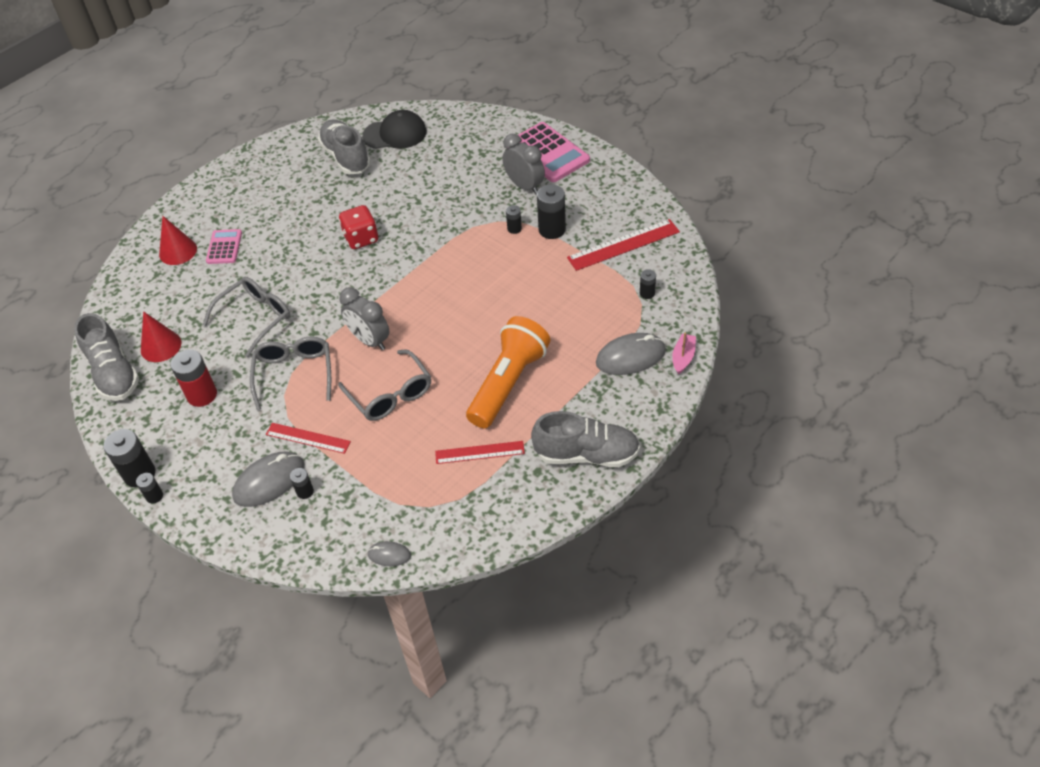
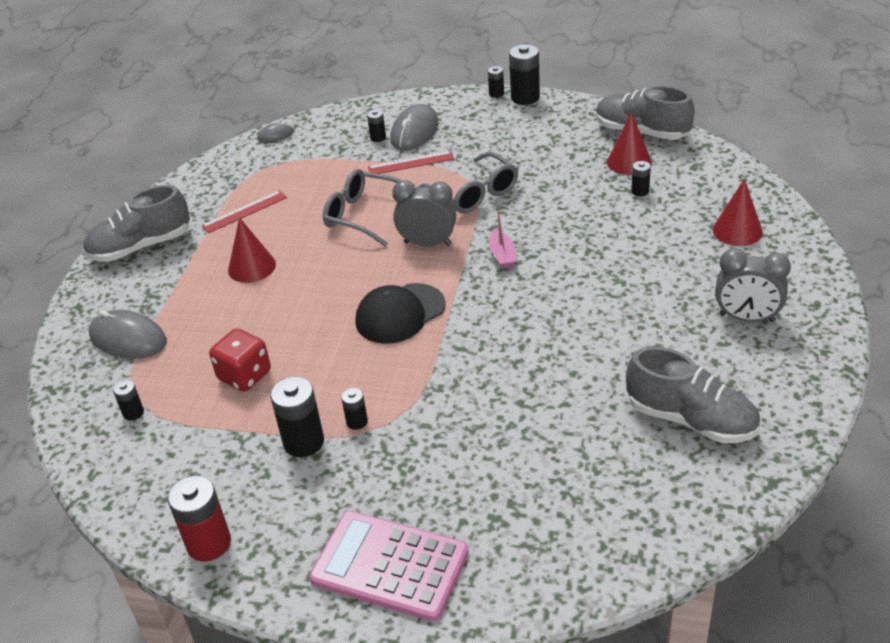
camera: 150 degrees right, 10 degrees down
(189, 314) = (640, 191): none -> black battery
(202, 395) = (541, 150): red battery -> red battery (209, 543)
(224, 247) = (693, 254): pink calculator -> none
(255, 318) = (568, 214): grey glasses -> none
(361, 238) = (544, 328): red dice -> red dice (245, 376)
(395, 134) = (664, 490): black cap -> black cap (400, 314)
(508, 383) = (252, 267): orange flashlight -> red cone
(524, 186) = (387, 491): grey clock -> grey clock (747, 318)
(623, 245) = (191, 463): red ruler -> none
(630, 357) = (128, 339): grey mouse -> grey mouse turned 75 degrees clockwise
(683, 357) = (65, 361): pink boat -> pink boat (502, 255)

